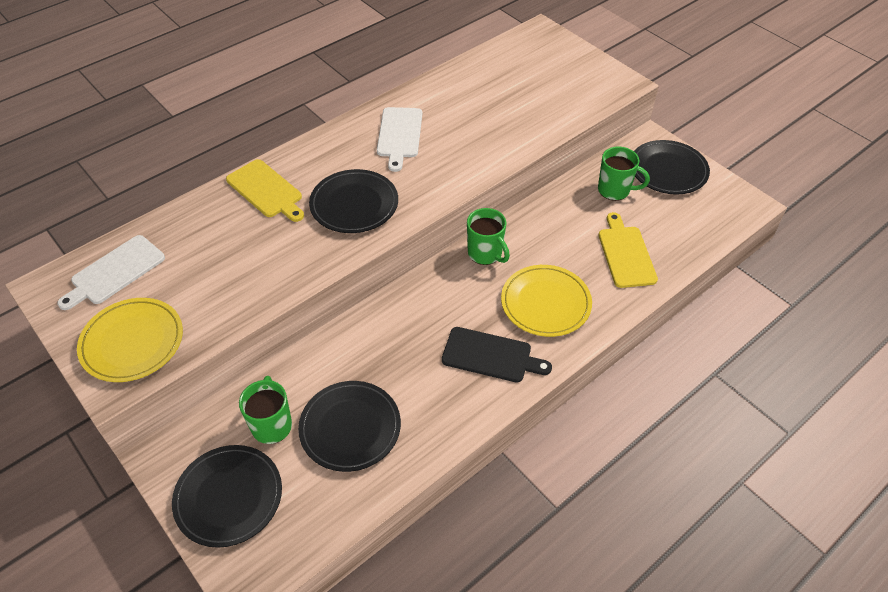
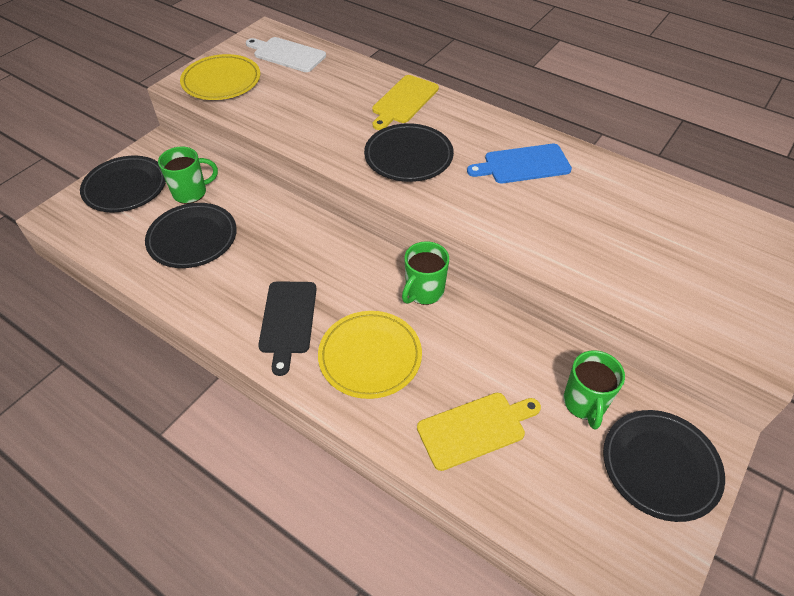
camera: 75 degrees right, 0 degrees up
(399, 135) = (523, 164): white cutting board -> blue cutting board

